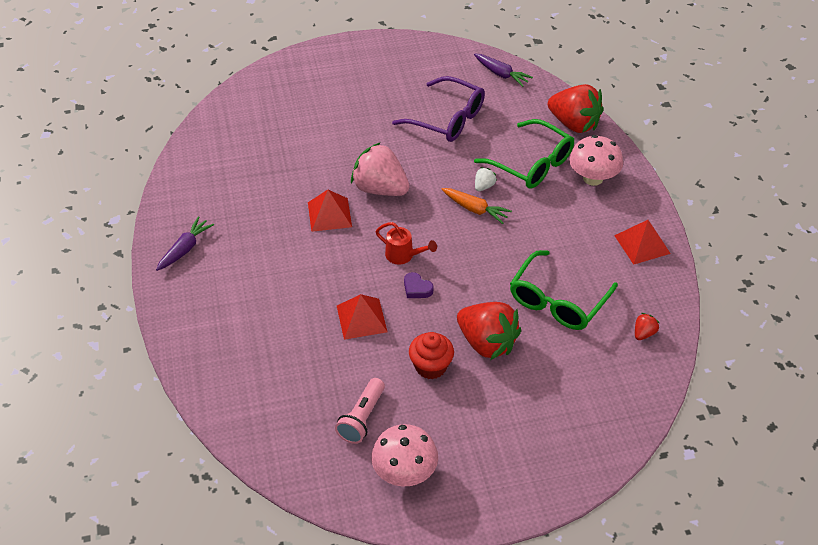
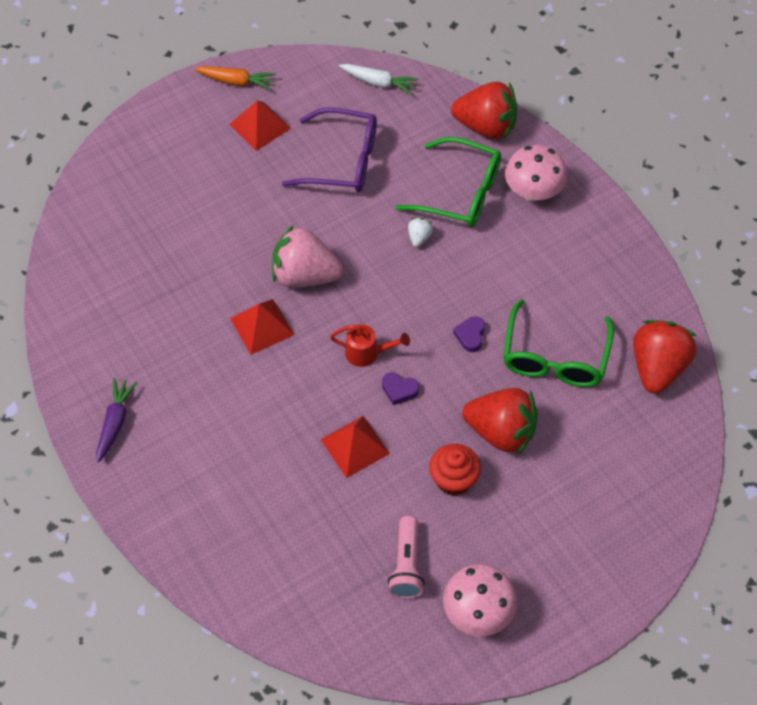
camera: 20 degrees left, 10 degrees up
(475, 209) = (421, 270): orange carrot -> orange carrot (236, 82)
(493, 266) = (470, 335): none -> purple heart
(501, 74) = (379, 83): purple carrot -> white carrot
(642, 244) = (616, 260): red pyramid -> red pyramid (260, 126)
(644, 333) = (657, 367): red strawberry -> red strawberry, size x2.33

